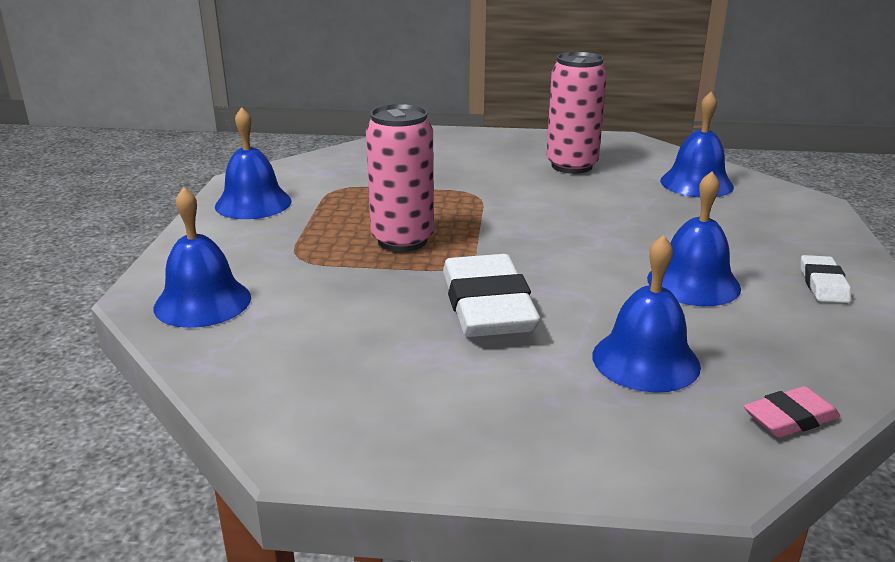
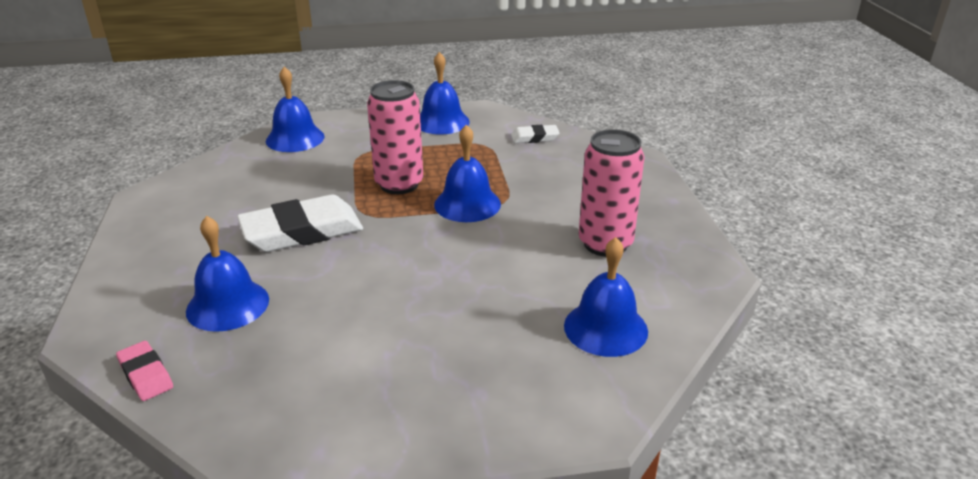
camera: 75 degrees right, 5 degrees up
(693, 283) = (357, 327): blue bell -> blue bell (467, 204)
(823, 284) = (370, 412): white eraser -> white eraser (534, 138)

